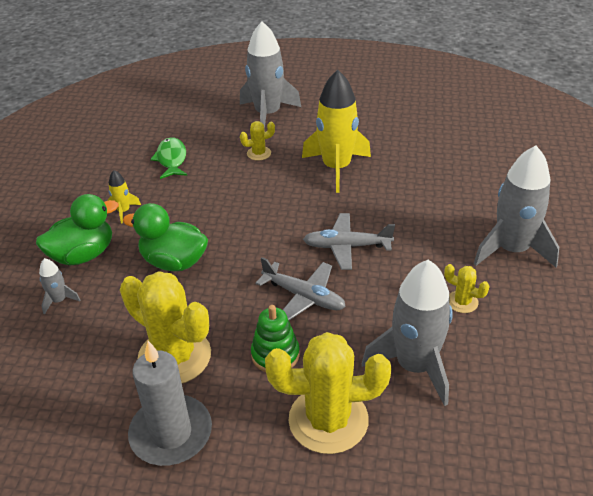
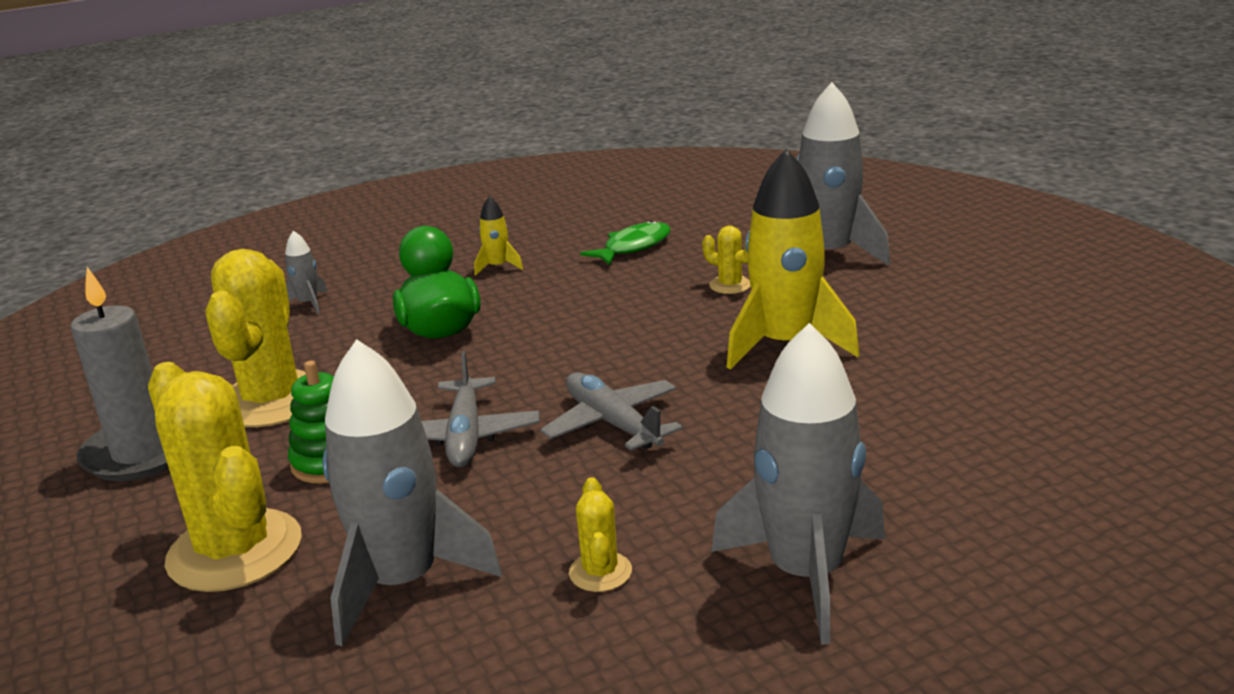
camera: 55 degrees right, 15 degrees down
(83, 255) = (396, 282): green duck -> none

